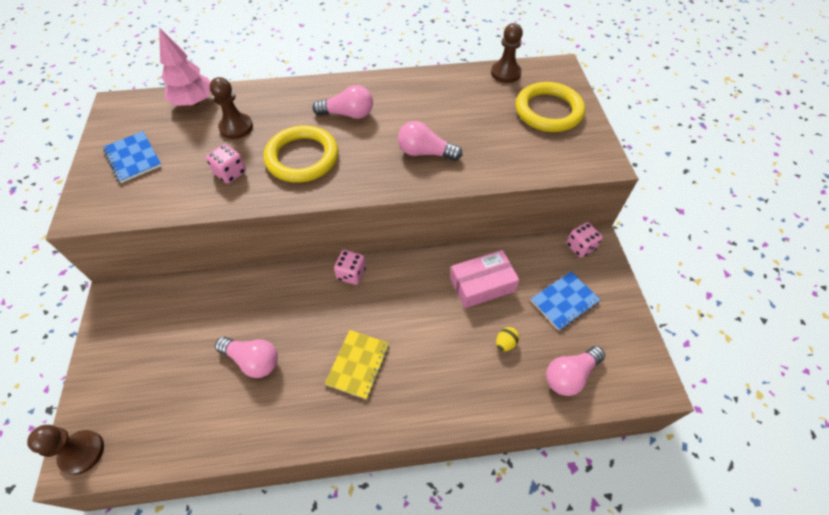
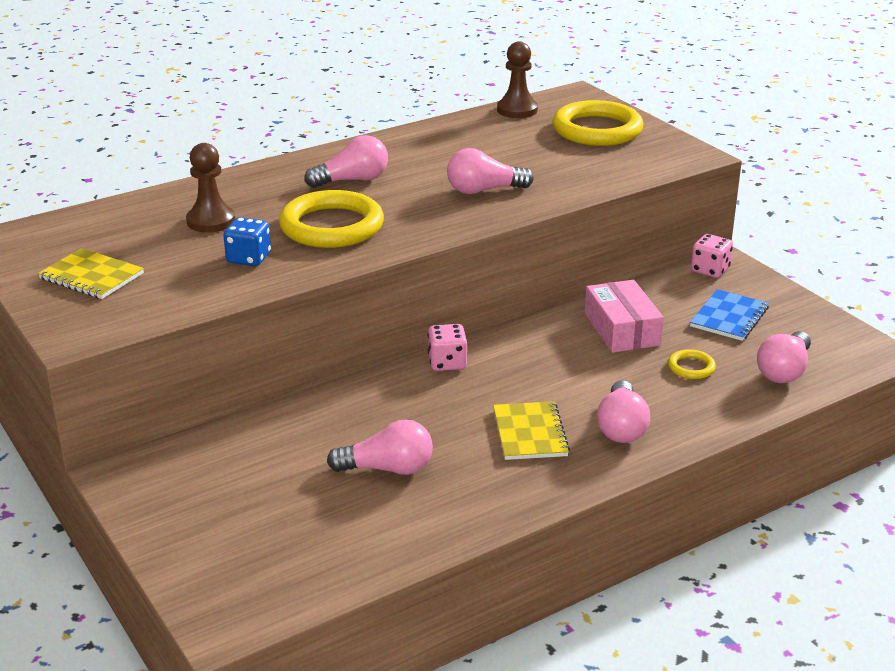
camera: 25 degrees left, 25 degrees down
(82, 452) = (227, 613): brown pawn -> none
(133, 158) = (91, 276): blue notebook -> yellow notebook
(194, 102) = (122, 212): pink tree -> none
(230, 173) = (248, 258): pink dice -> blue dice
(420, 385) = (621, 427): none -> pink light bulb
(482, 285) = (622, 329): pink box -> pink box turned 60 degrees counterclockwise
(505, 343) = (691, 367): yellow egg -> yellow ring

